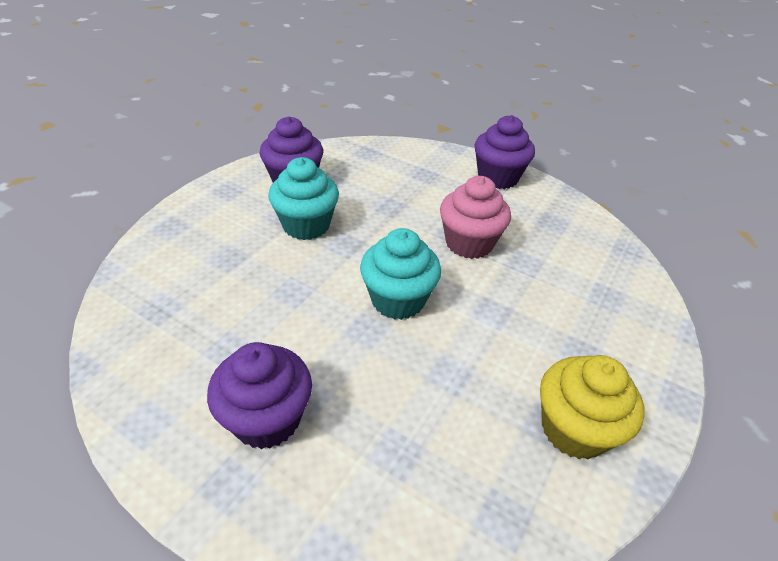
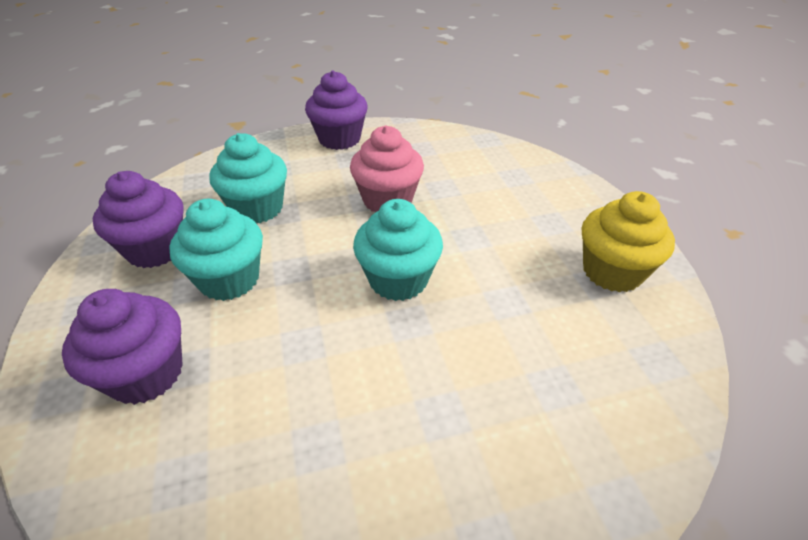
camera: 45 degrees left, 0 degrees up
(267, 419) = (439, 463): purple cupcake -> purple cupcake (146, 374)
(377, 193) = (257, 208): none -> turquoise cupcake

